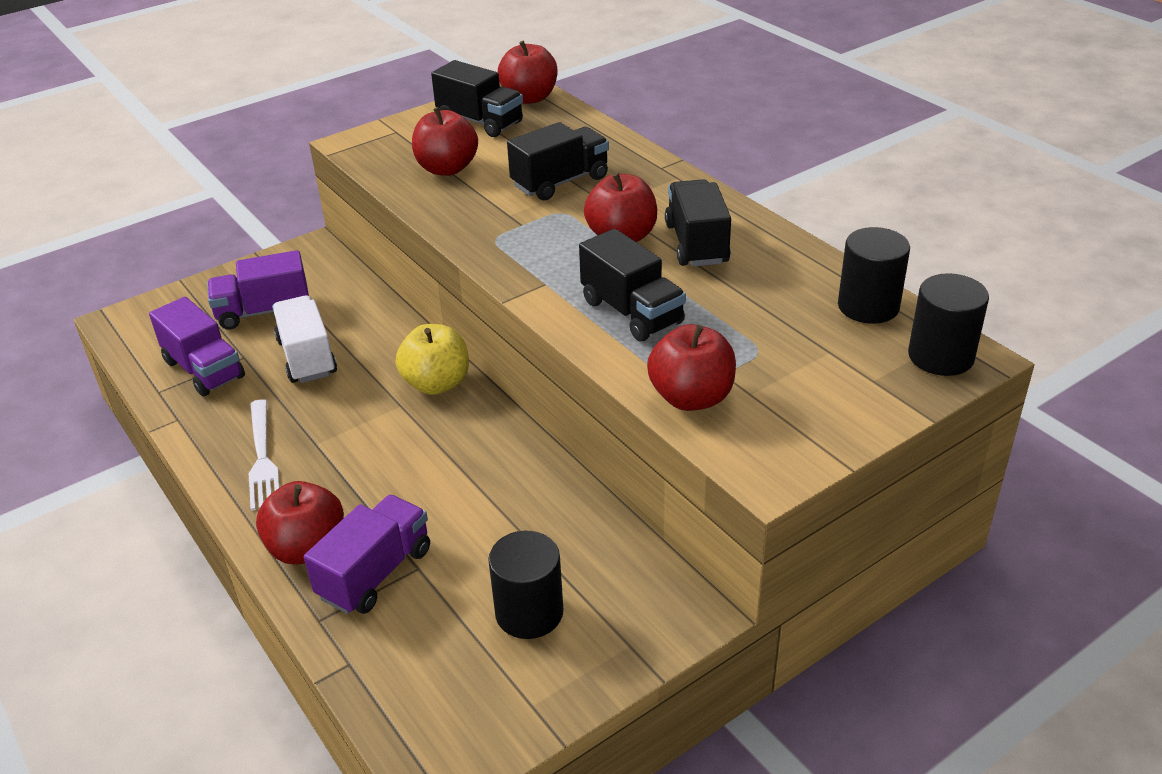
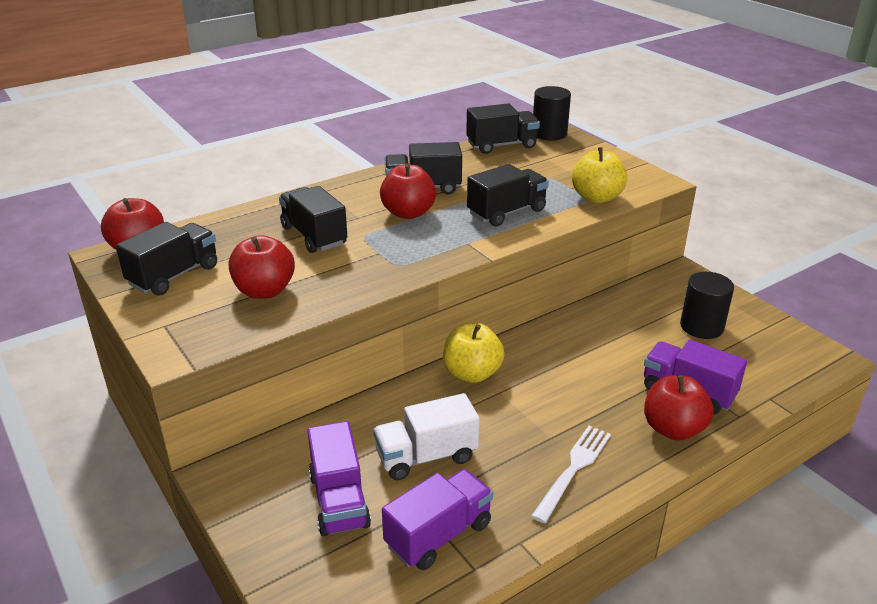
camera: 90 degrees left, 5 degrees down
(263, 458) = (573, 469): white fork -> white fork turned 45 degrees counterclockwise
(691, 397) = (596, 198): red apple -> yellow apple
(868, 306) = (501, 145): black cylinder -> black truck

